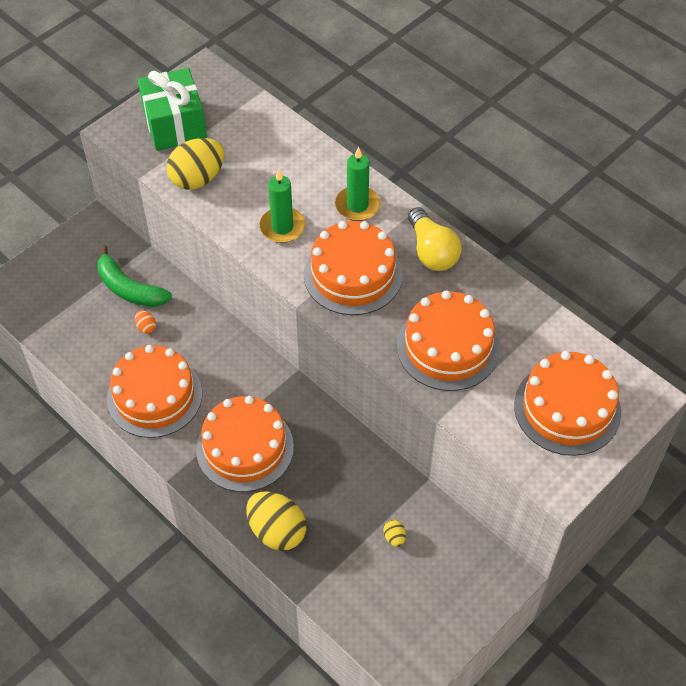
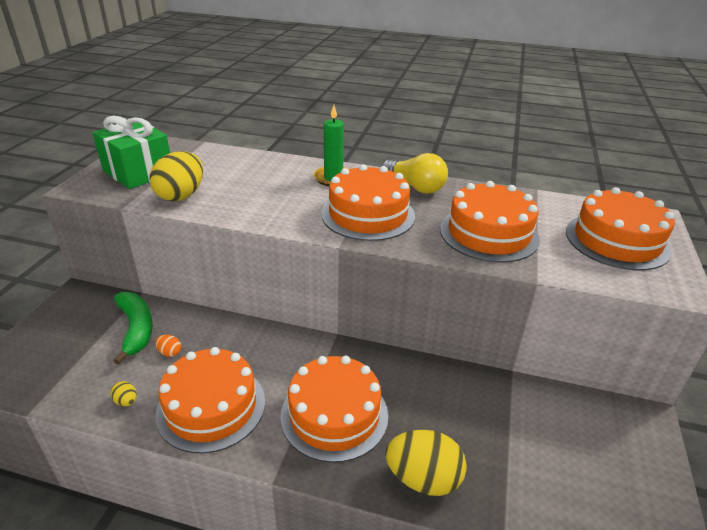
camera: 30 degrees left, 20 degrees down
(129, 289) = (136, 329): green banana -> green banana turned 120 degrees counterclockwise
(282, 227) = (282, 204): green candle -> none
(394, 537) = (531, 431): yellow egg -> yellow egg (126, 401)

